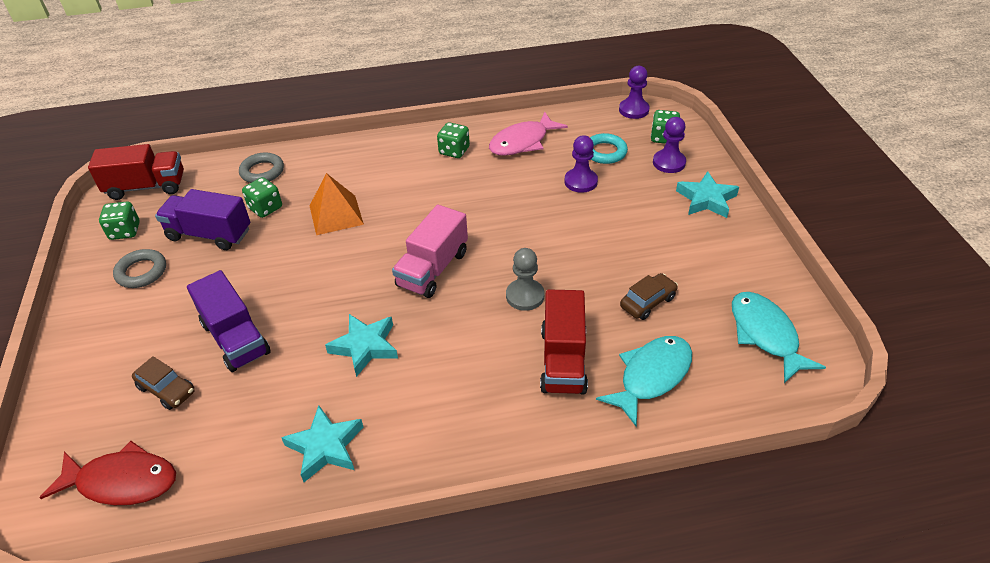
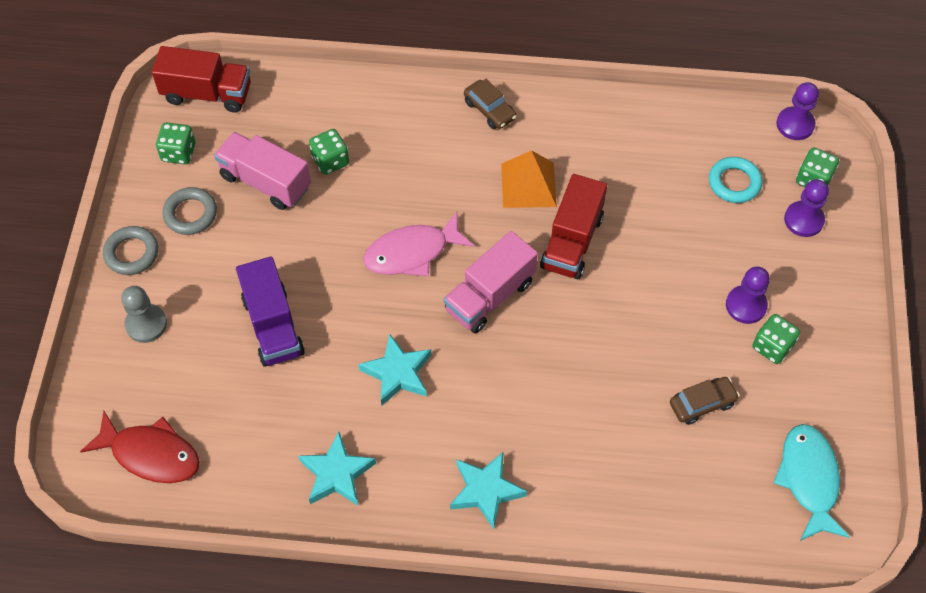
camera: 15 degrees right, 15 degrees up
(167, 389) = (200, 367): brown car -> brown car (489, 110)
(209, 234) = (265, 182): purple truck -> pink truck
(262, 171) = (335, 105): grey ring -> grey ring (132, 253)
(336, 214) = (404, 192): orange pyramid -> orange pyramid (528, 185)
(454, 151) = (559, 132): green dice -> green dice (772, 347)
(522, 142) = (642, 140): pink fish -> pink fish (412, 253)
(525, 296) = (576, 359): grey pawn -> grey pawn (146, 324)
(563, 360) = (589, 447): red truck -> red truck (572, 242)
(580, 182) = (690, 220): purple pawn -> purple pawn (746, 305)
(651, 376) = (671, 491): turquoise fish -> none
(706, 199) = (824, 286): turquoise star -> turquoise star (486, 491)

